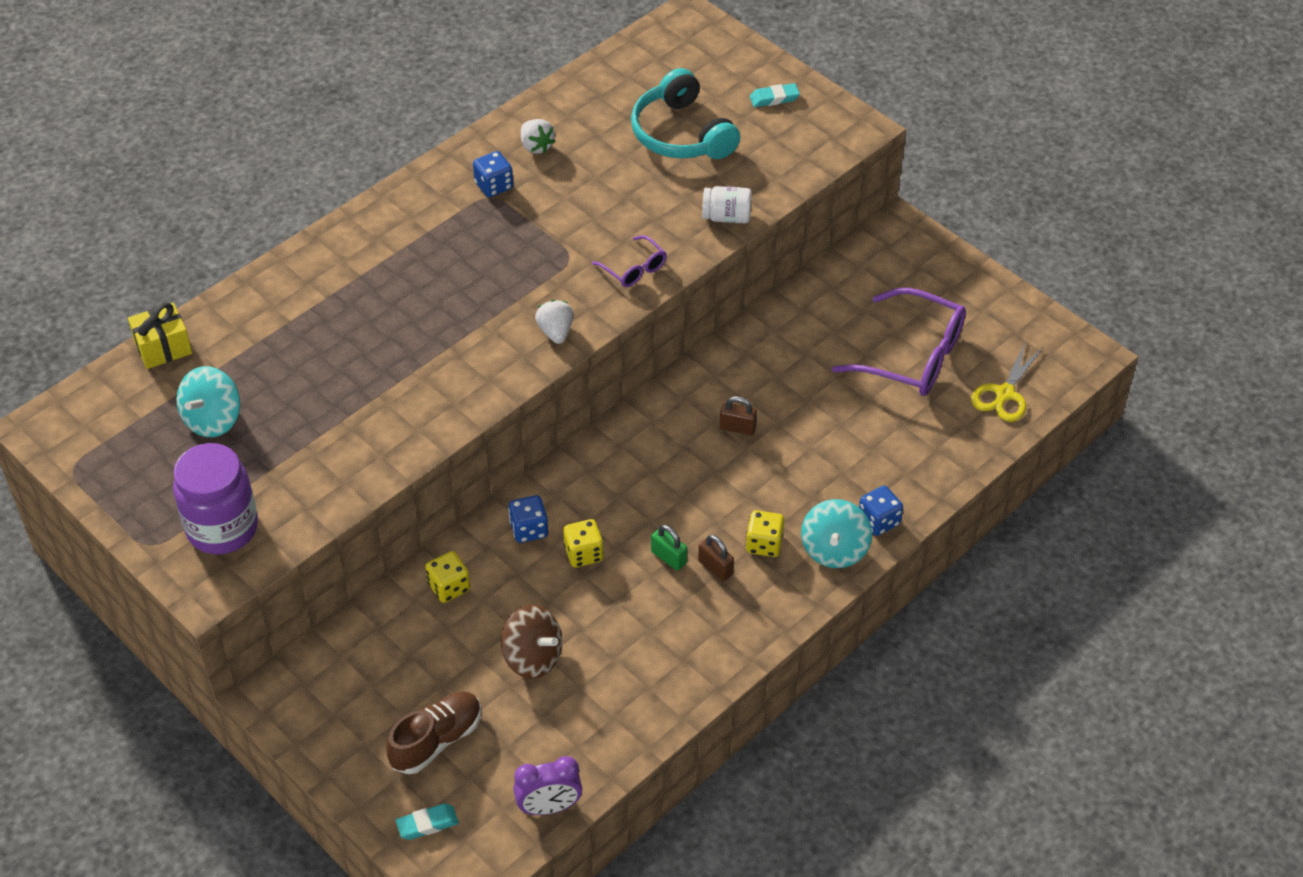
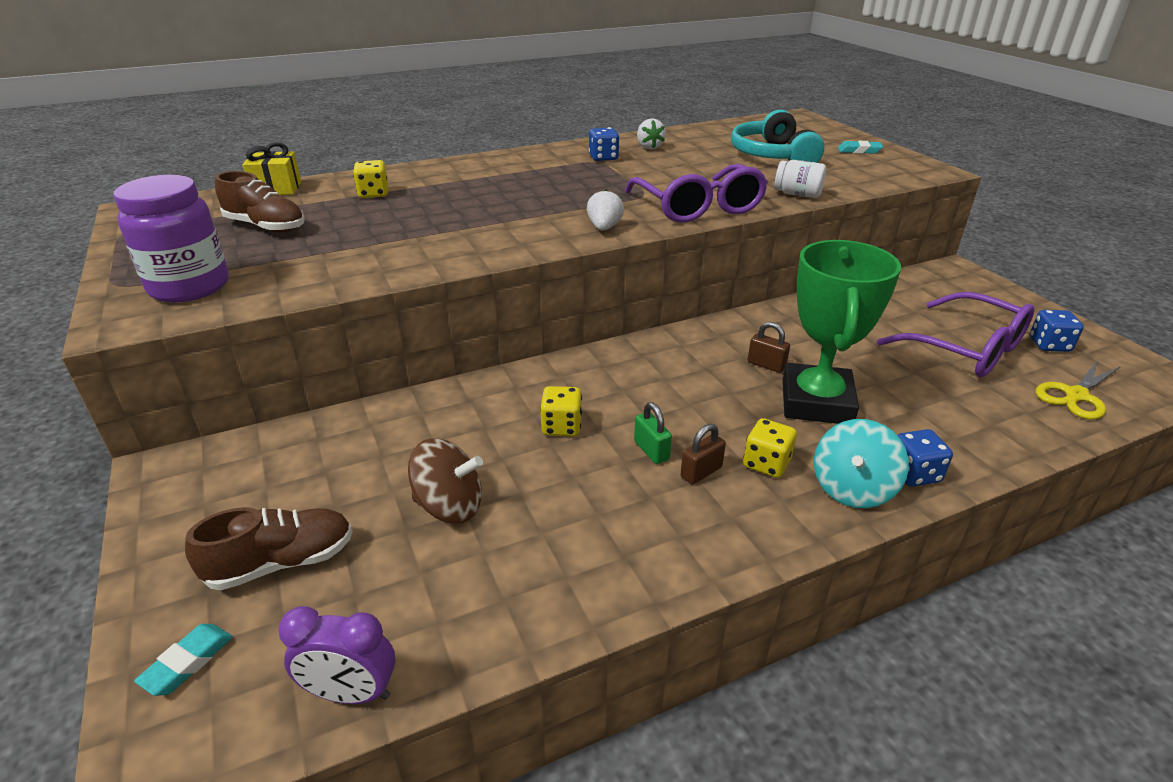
camera: 20 degrees right, 15 degrees down
(213, 419) = (266, 226): turquoise spinning top -> brown shoe
(427, 824) = (187, 662): turquoise eraser -> turquoise eraser turned 60 degrees counterclockwise
(449, 587) = (409, 422): yellow dice -> yellow dice (373, 194)
(529, 529) = (518, 395): blue dice -> blue dice (1049, 345)
(532, 657) = (449, 506): brown spinning top -> brown spinning top turned 45 degrees counterclockwise
(634, 269) = (698, 207): purple glasses -> purple glasses, size x2.03
(715, 568) = (701, 472): brown padlock -> brown padlock turned 75 degrees clockwise
(791, 463) = (816, 402): none -> green trophy

